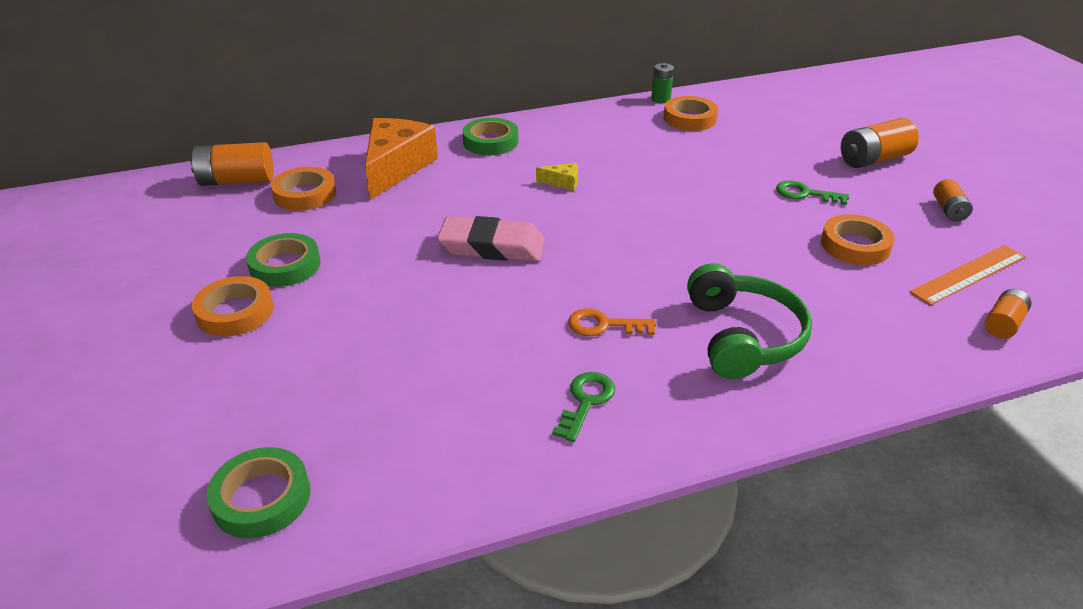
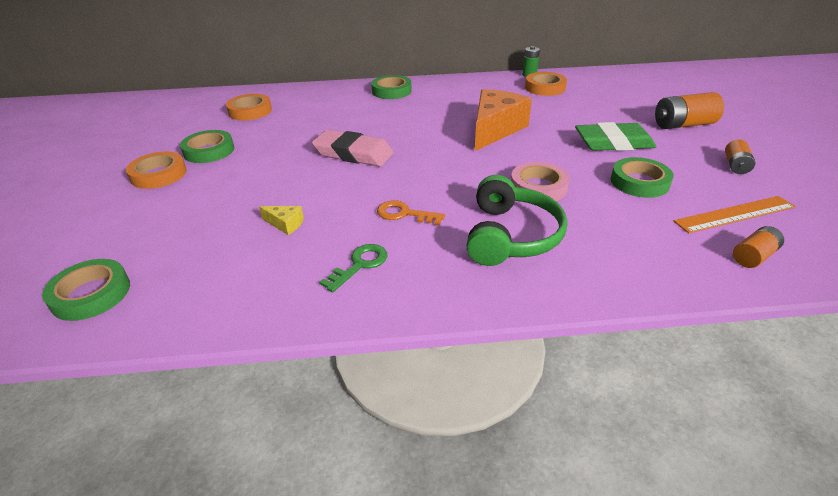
camera: 15 degrees right, 0 degrees up
(237, 181) = (213, 100): orange battery -> none
(396, 168) = (318, 101): orange cheese -> orange cheese (495, 129)
(562, 182) = (427, 119): yellow cheese -> yellow cheese (285, 224)
(745, 267) = (538, 187): none -> pink tape
(805, 194) = (613, 143): green key -> green eraser
(855, 245) = (639, 182): orange tape -> green tape

